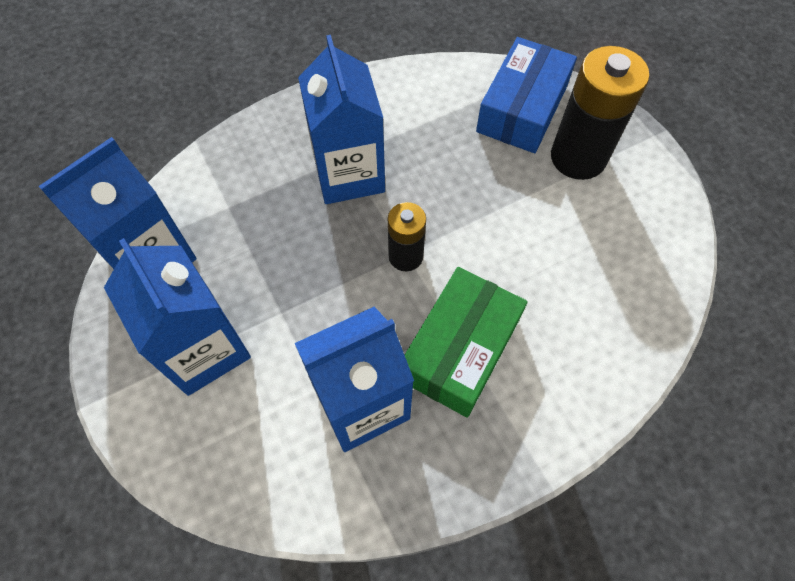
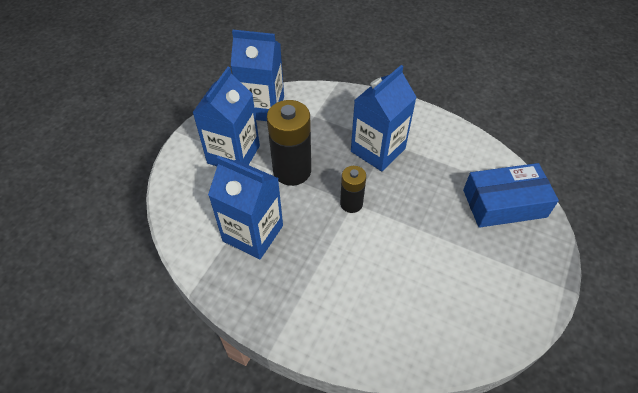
camera: 55 degrees right, 10 degrees down
(460, 349) = (317, 260): green box -> none
(578, 157) = (499, 252): black battery -> black battery (292, 171)

